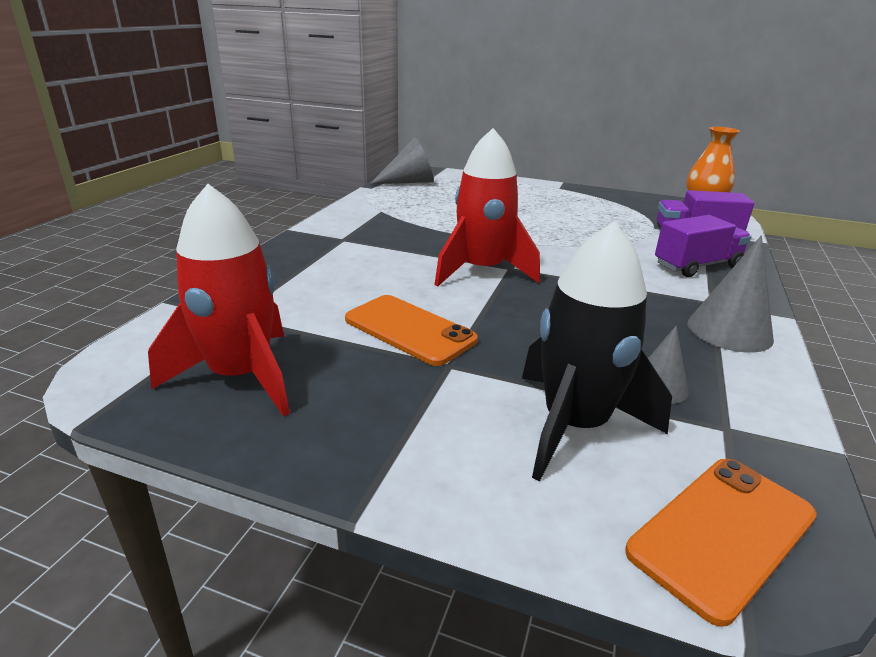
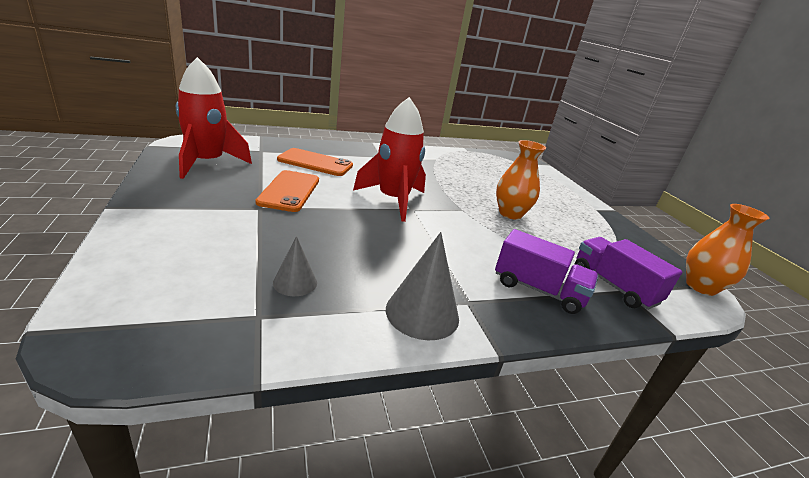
camera: 50 degrees right, 0 degrees up
(409, 182) = (498, 158): grey cone -> none
(549, 225) = (510, 214): none -> orange vase
(574, 425) = (221, 254): black rocket -> none
(722, 533) = (128, 318): orange phone -> orange phone (315, 163)

